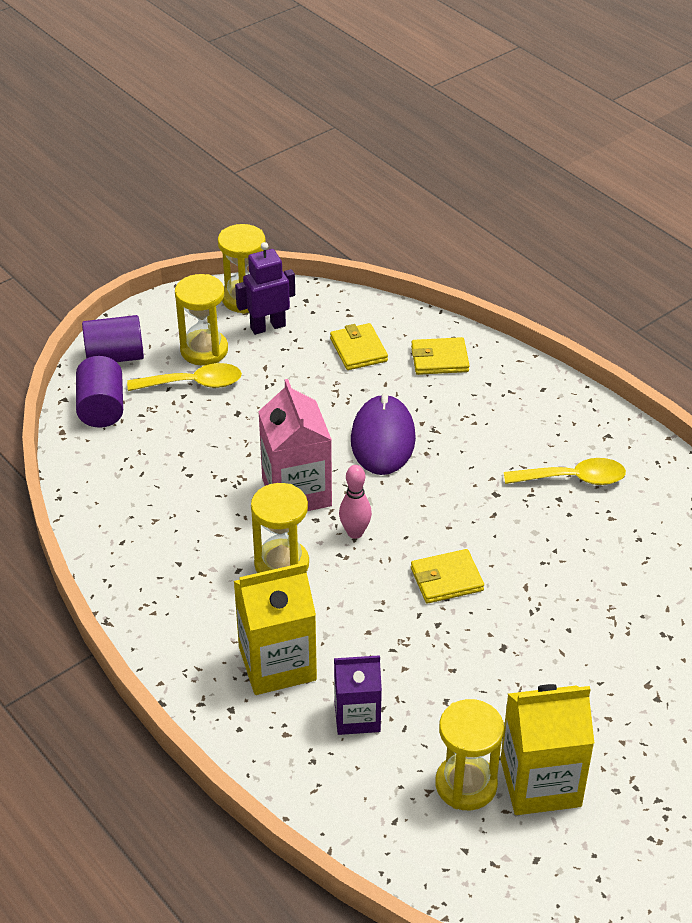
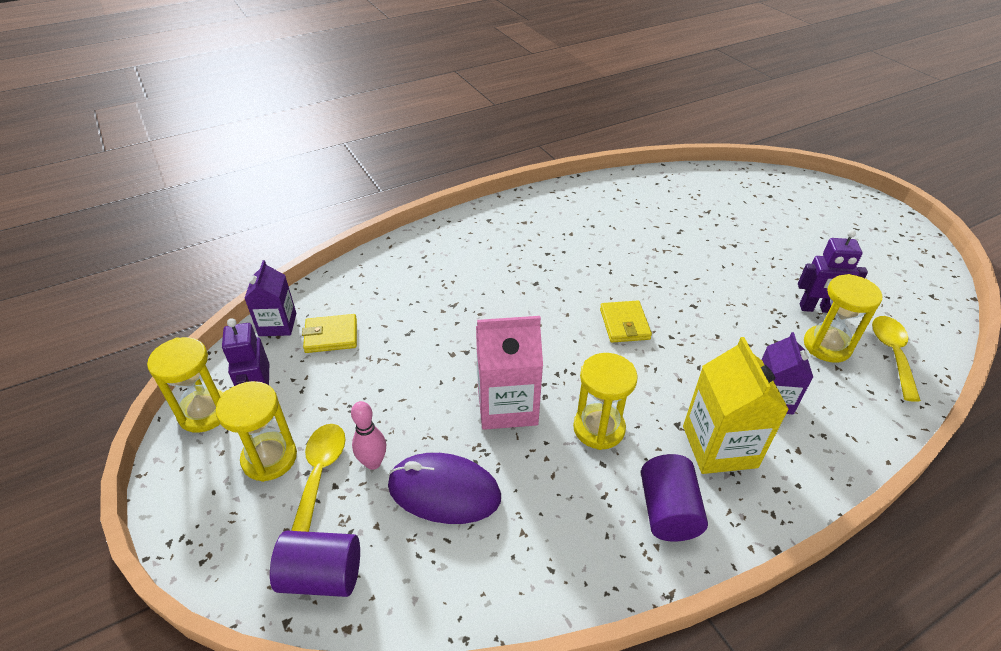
camera: 80 degrees left, 0 degrees up
(115, 357) = (234, 553): purple cylinder -> purple cylinder (668, 511)
(355, 532) = (565, 371): pink bowling pin -> pink bowling pin (373, 462)
(364, 310) = (277, 324): none -> purple carton
(383, 439) = (455, 337): purple mouse -> purple mouse (444, 491)
(439, 359) = (368, 288): yellow wallet -> none
(540, 782) = (816, 308): yellow carton -> purple robot
(573, 479) = (528, 243): yellow spoon -> yellow spoon (892, 354)

